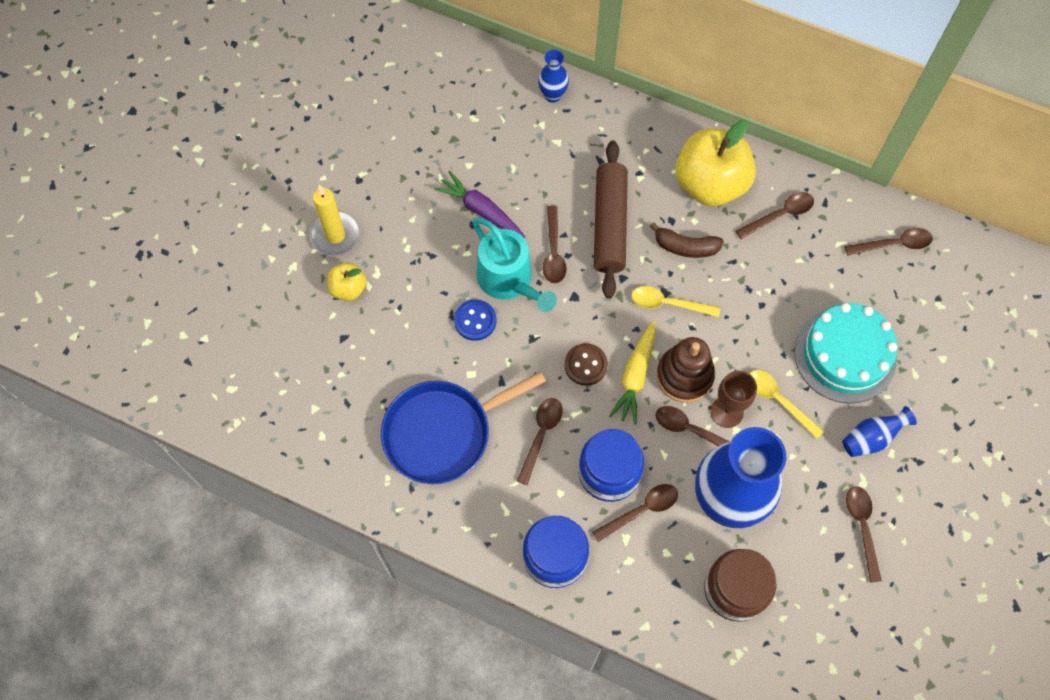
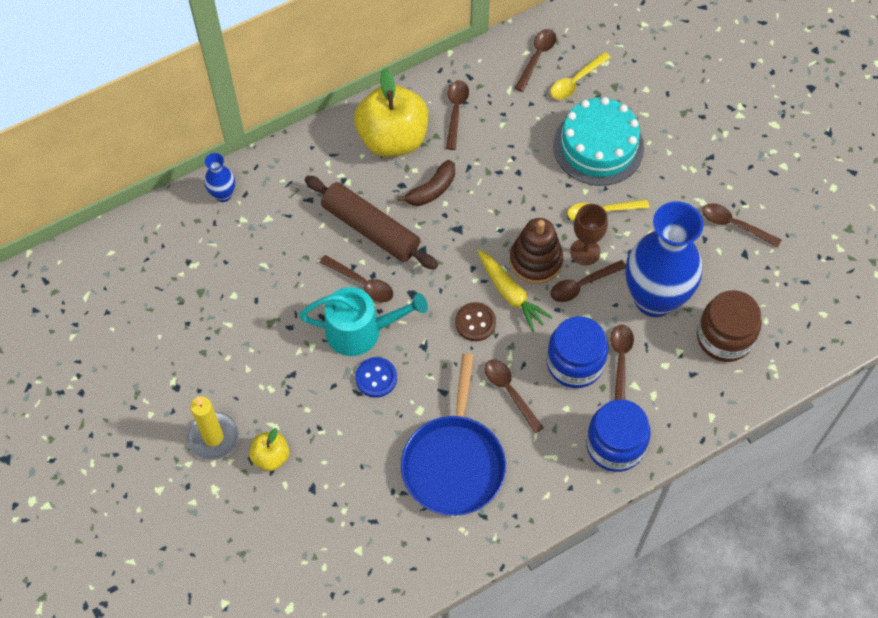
camera: 55 degrees left, 5 degrees down
(481, 210) = (282, 312): purple carrot -> none
(668, 303) = (469, 233): yellow spoon -> yellow spoon (576, 81)
(871, 438) = (673, 173): blue vase -> none

